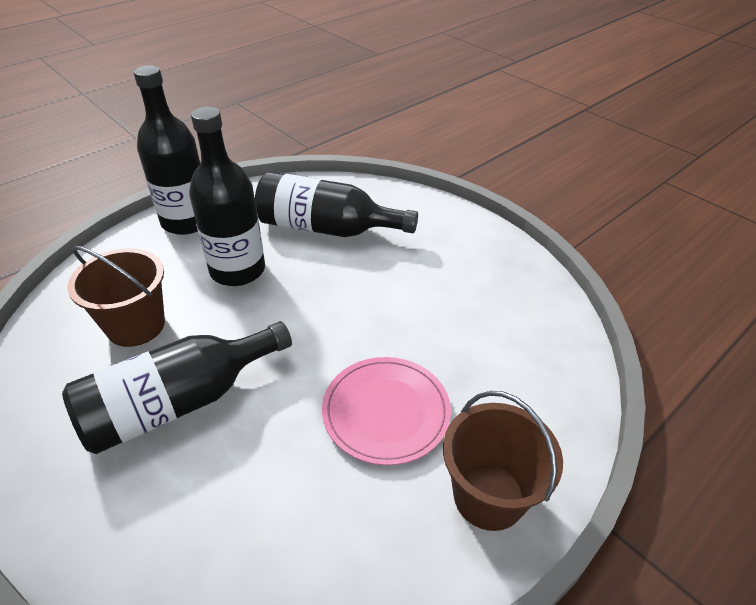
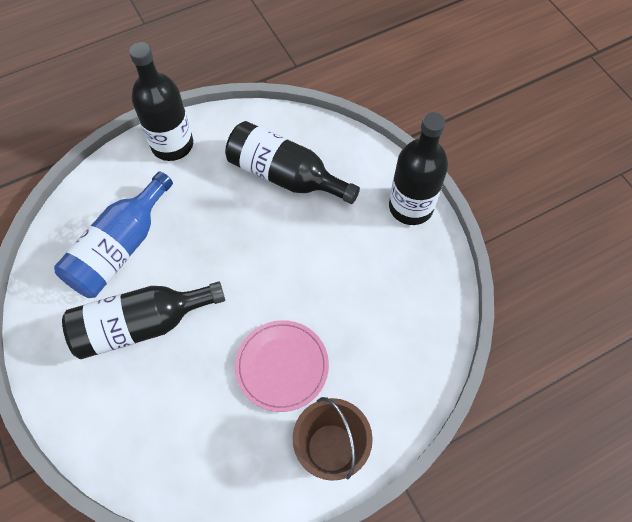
camera: 15 degrees right, 20 degrees up
(136, 325) = (120, 248): brown bucket -> blue bottle
(237, 270) = (203, 208): black bottle -> black bottle (410, 207)

